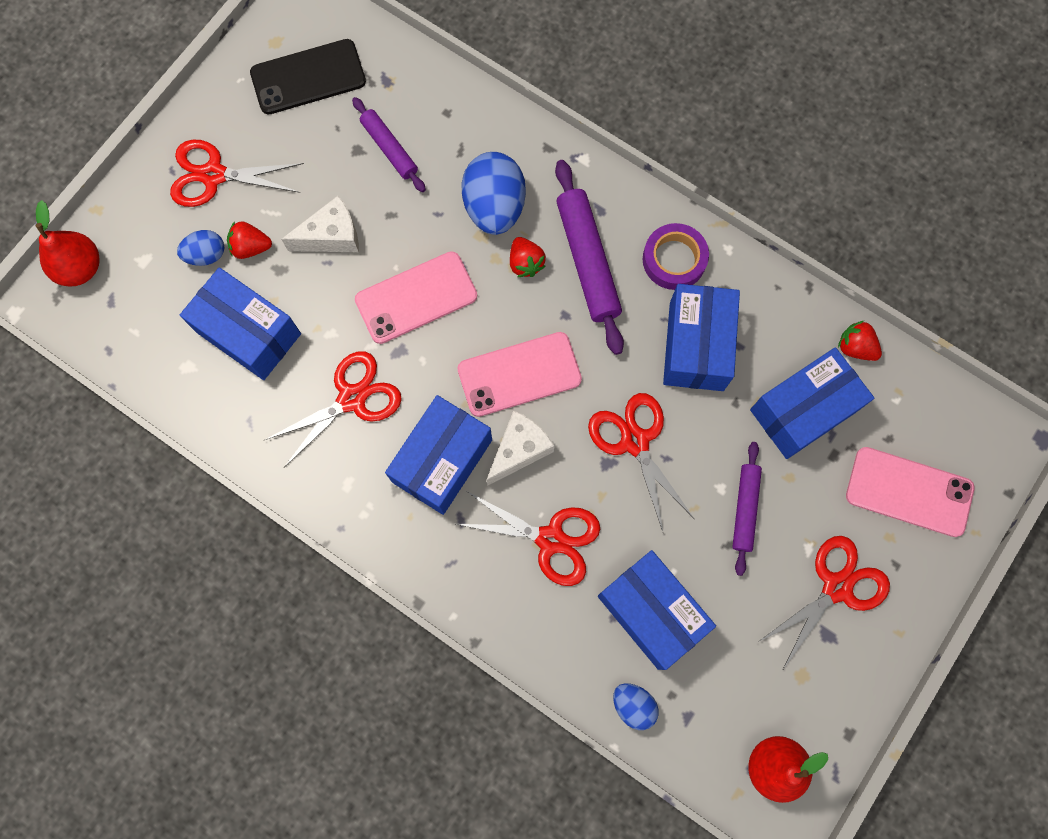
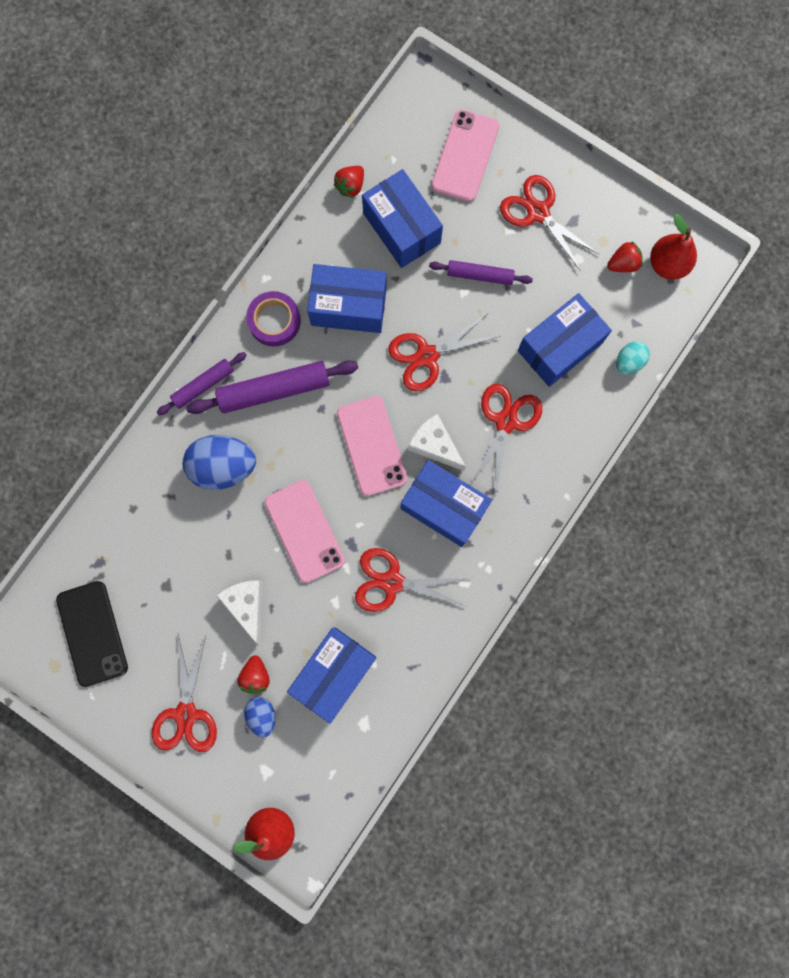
camera: 90 degrees left, 5 degrees up
(352, 399) = (392, 582): red scissors -> red scissors turned 45 degrees counterclockwise
(389, 148) = (165, 557): purple rolling pin -> purple rolling pin (203, 385)
(525, 263) = (275, 440): red strawberry -> red strawberry (623, 264)
(633, 705) = (628, 362): blue egg -> turquoise egg

